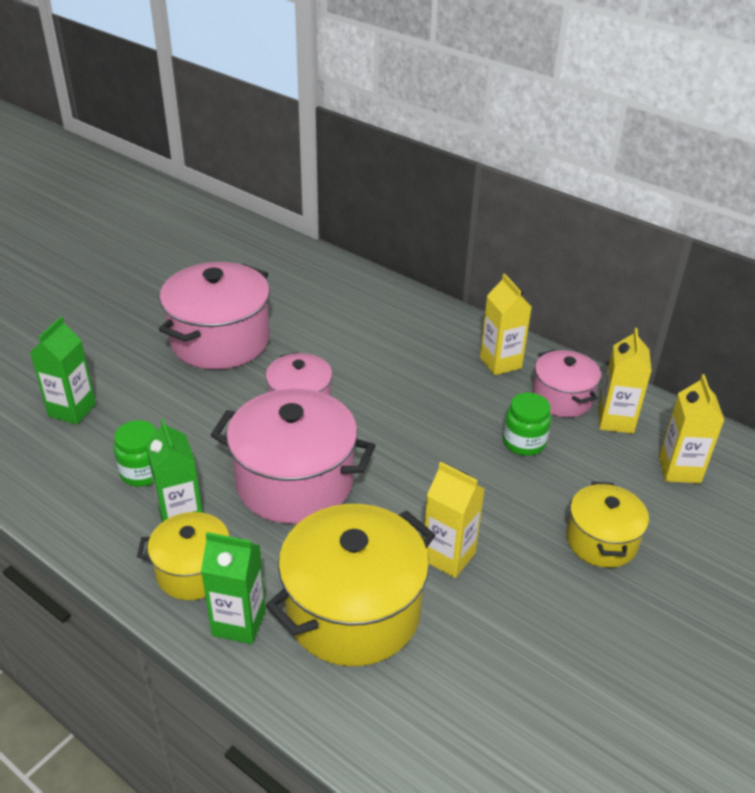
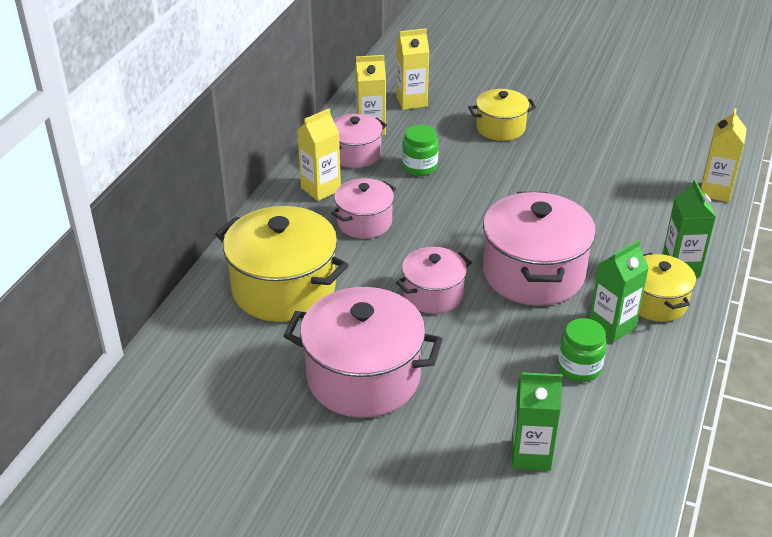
camera: 105 degrees left, 0 degrees up
(353, 611) = (632, 219): yellow pot -> yellow pot (284, 288)
(432, 381) = (364, 222): none -> pink pot
(448, 556) = (557, 186): yellow carton -> yellow carton (715, 191)

